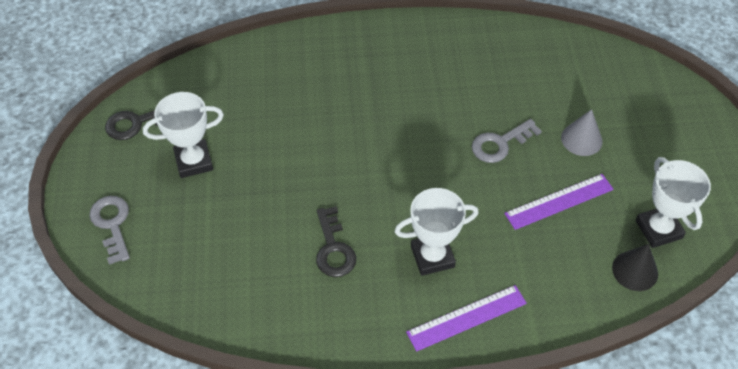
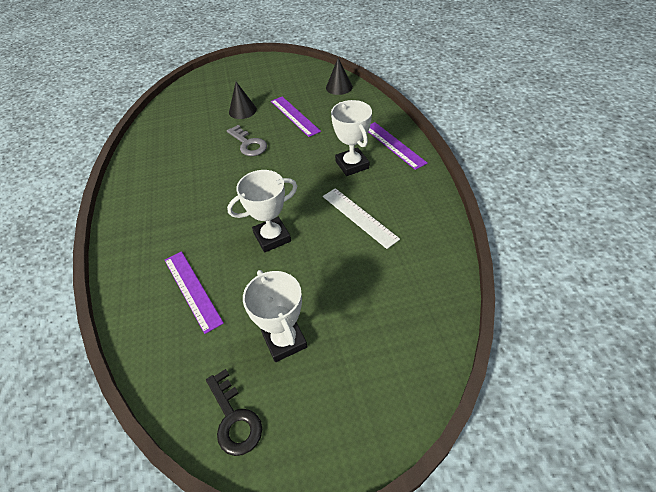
camera: 95 degrees left, 5 degrees down
(112, 224) = (378, 399): grey key -> none
(274, 92) = (192, 290): none -> purple ruler
(333, 248) = (359, 217): black key -> white ruler
(581, 139) = (242, 110): grey cone -> black cone
(658, 229) = (308, 81): white trophy -> white trophy (272, 237)

